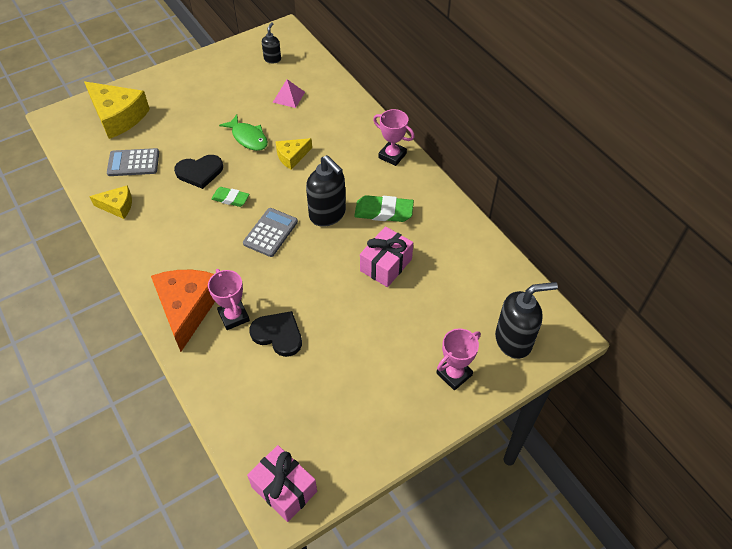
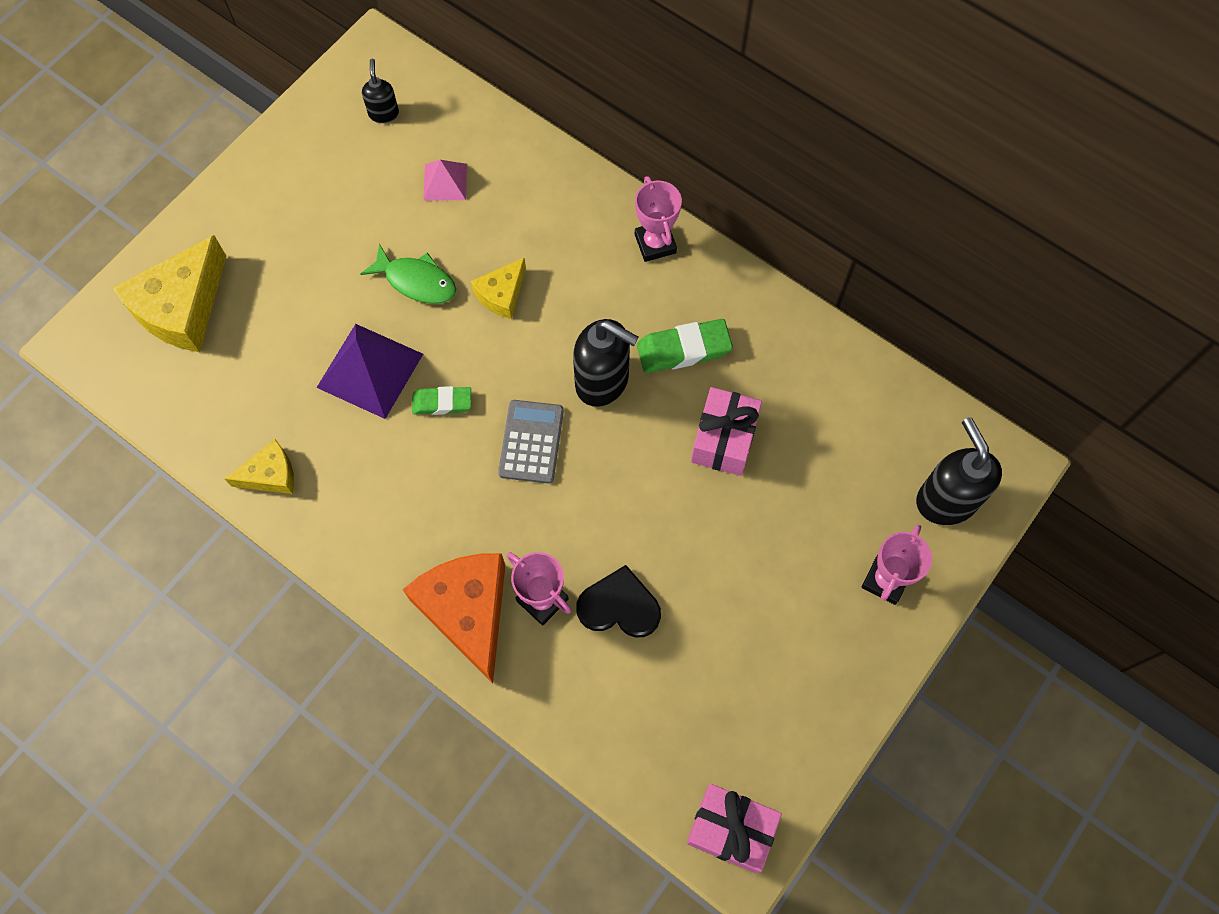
camera: 20 degrees left, 15 degrees up
(118, 116) = (182, 307): yellow cheese -> yellow cheese turned 105 degrees clockwise
(133, 163) = (254, 388): grey calculator -> none
(199, 172) = (370, 370): black heart -> purple pyramid
(392, 156) = (655, 243): pink trophy -> pink trophy turned 60 degrees clockwise
(514, 340) = (945, 500): black soap dispenser -> black soap dispenser turned 75 degrees counterclockwise

